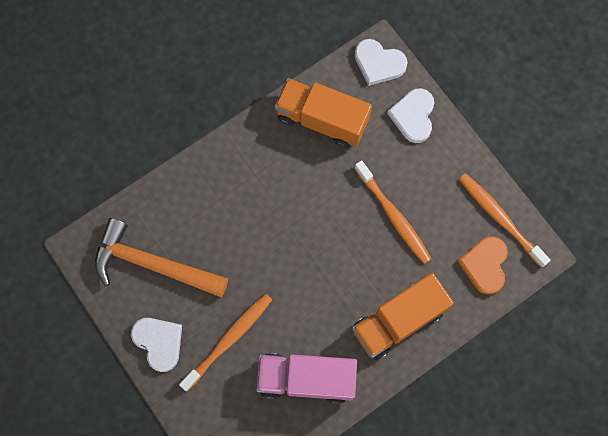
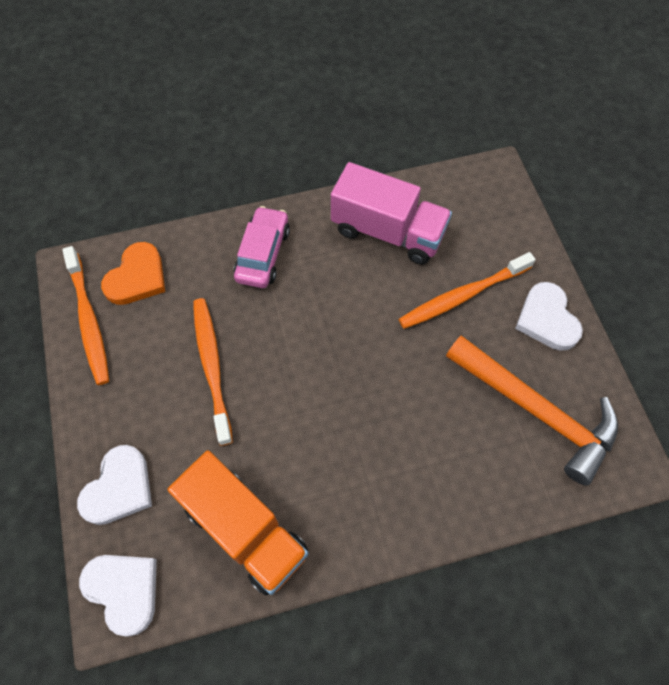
camera: 160 degrees left, 10 degrees down
(398, 321) = (263, 254): orange truck -> pink car

